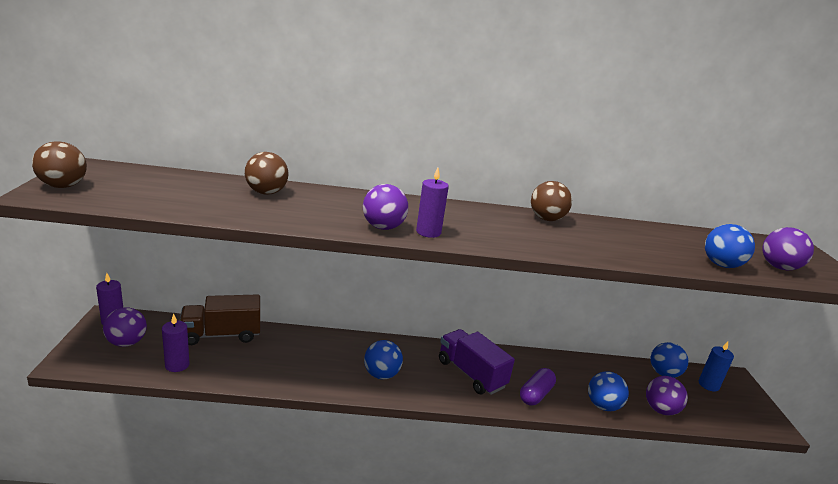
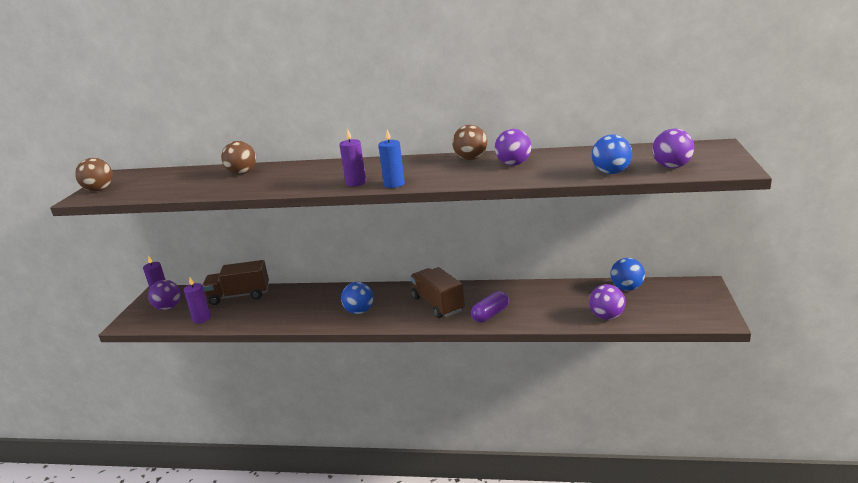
camera: 15 degrees right, 0 degrees up
(383, 227) = (320, 184): purple ball -> purple ball (513, 164)
(471, 374) = (438, 304): purple truck -> brown truck
(603, 406) = (550, 318): blue ball -> none
(708, 385) = (670, 293): blue candle -> blue candle (394, 184)

